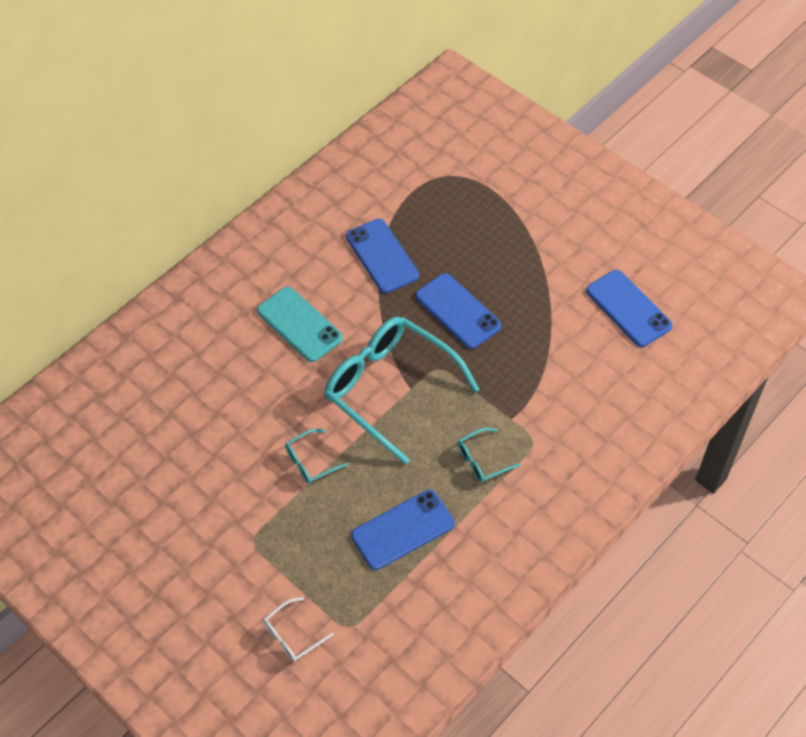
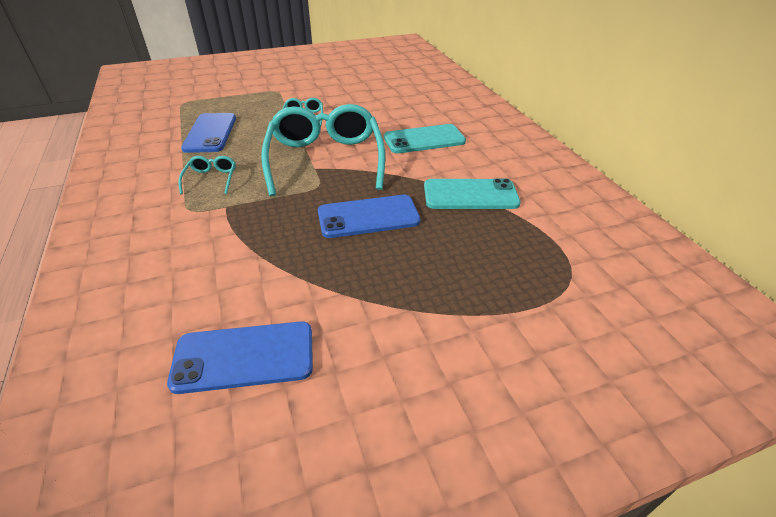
camera: 115 degrees right, 15 degrees down
(292, 635) = (205, 88): white glasses -> none
(382, 256) = (470, 195): blue phone -> turquoise phone
(390, 388) = (325, 159): turquoise glasses -> turquoise glasses turned 75 degrees counterclockwise

